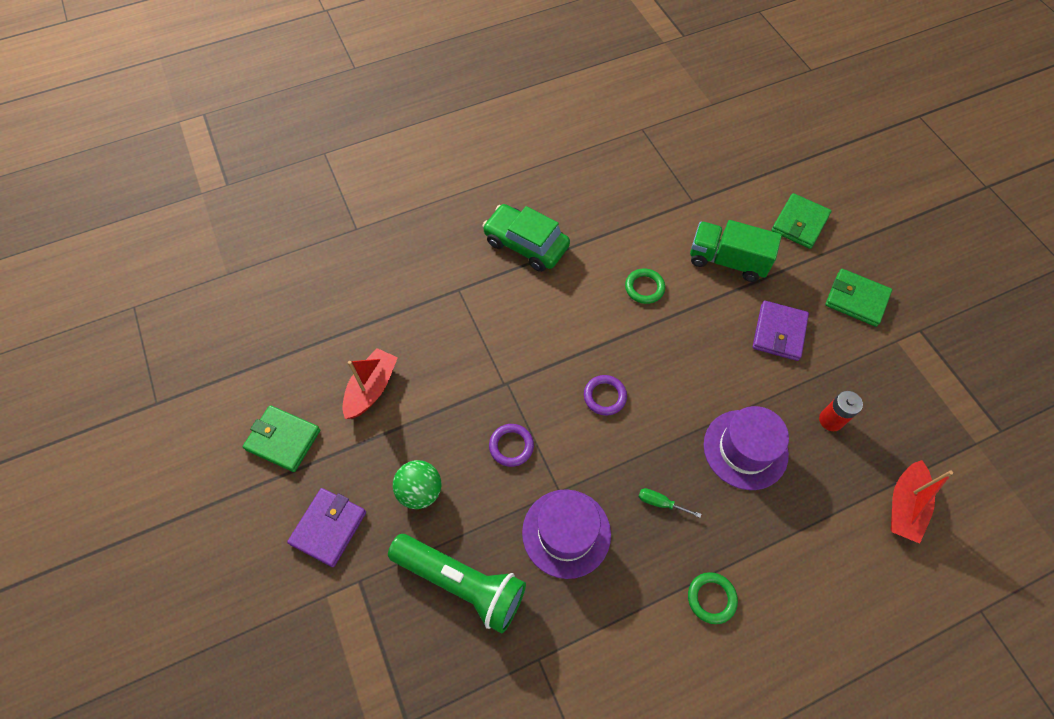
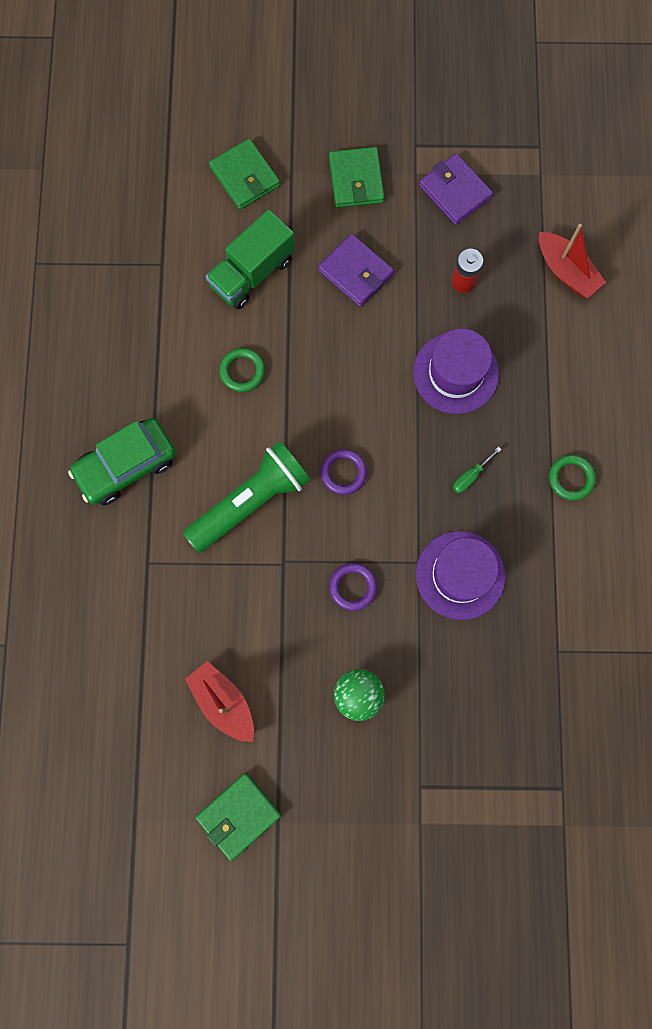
camera: 65 degrees left, 15 degrees up
(328, 528) = (355, 799): purple wallet -> purple wallet (454, 191)
(461, 583) = (464, 691): green flashlight -> green flashlight (251, 501)
(856, 299) = (356, 180): green wallet -> green wallet turned 60 degrees counterclockwise

